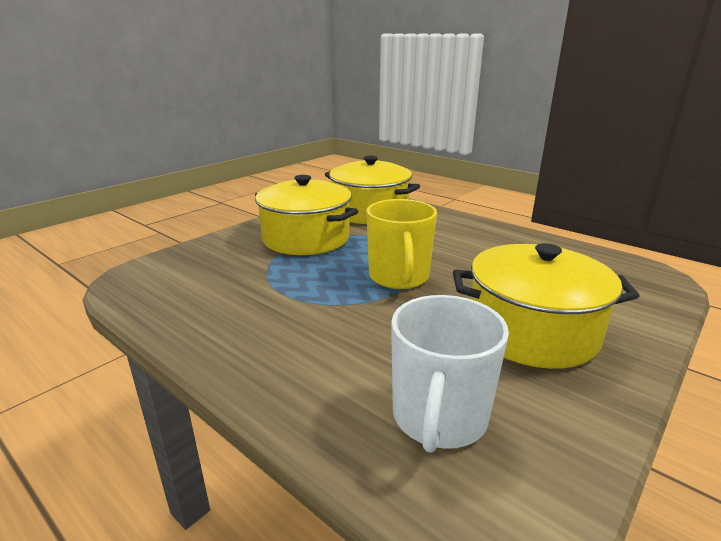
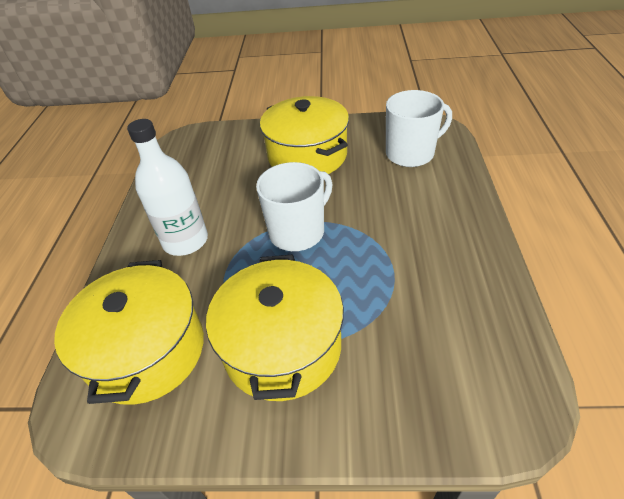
camera: 125 degrees left, 20 degrees up
(399, 277) = (298, 232): yellow mug -> white mug
(455, 238) = (185, 241): none -> white bottle

